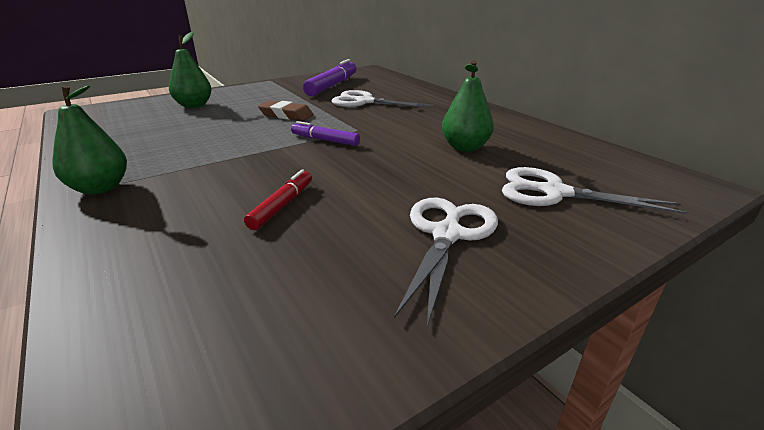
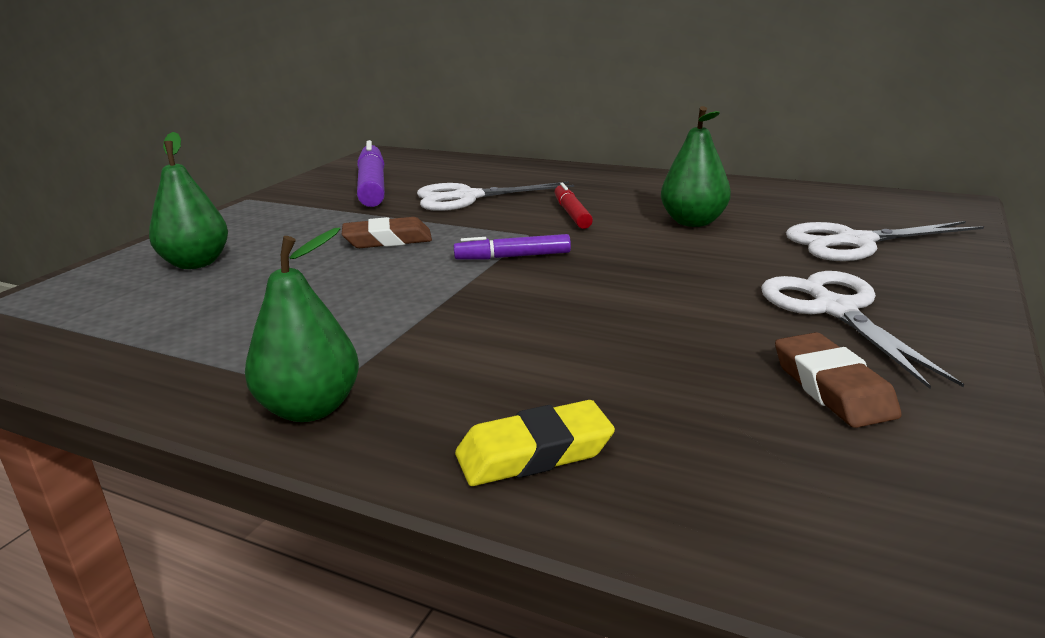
camera: 30 degrees left, 5 degrees down
(128, 251) = (534, 453): none -> yellow eraser
(282, 205) = (616, 341): red marker -> red marker (572, 214)
(341, 287) = (832, 388): none -> brown eraser

